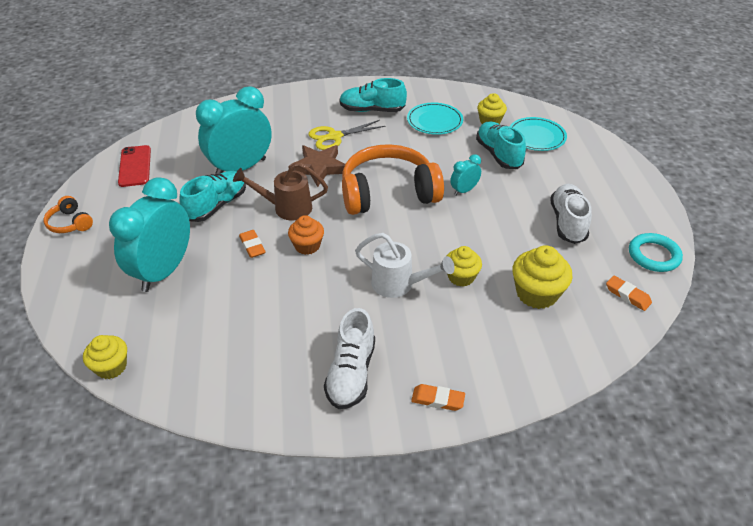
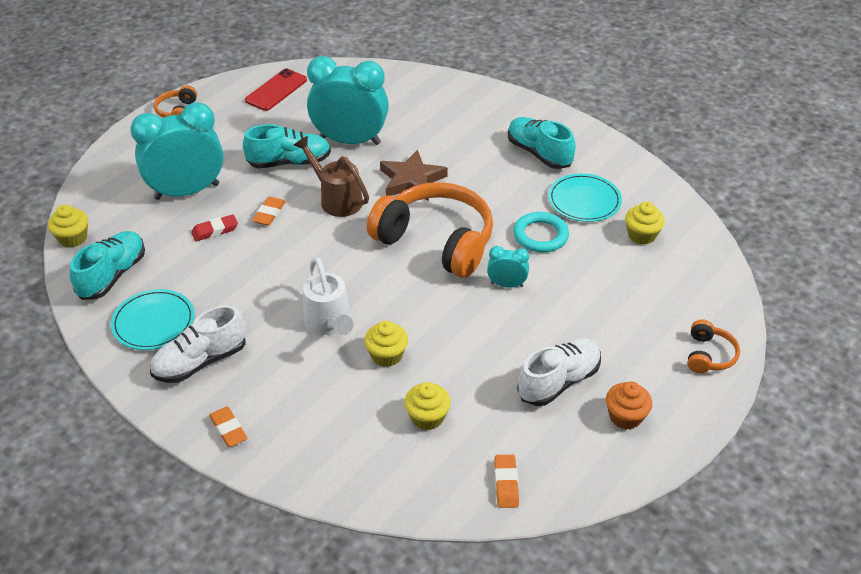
camera: 45 degrees right, 0 degrees up
(227, 282) = (215, 230): none -> red eraser
(307, 246) = (307, 242): orange cupcake -> orange cupcake (625, 416)
(335, 137) = (466, 159): yellow scissors -> none
(498, 154) = (596, 273): turquoise shoe -> turquoise shoe (112, 275)
(536, 136) = (667, 281): turquoise plate -> turquoise plate (153, 322)
(536, 293) = (427, 417): yellow cupcake -> yellow cupcake, size x0.66
(608, 159) = (709, 355): none -> orange headphones
(654, 255) = (594, 473): turquoise ring -> turquoise ring (540, 235)

